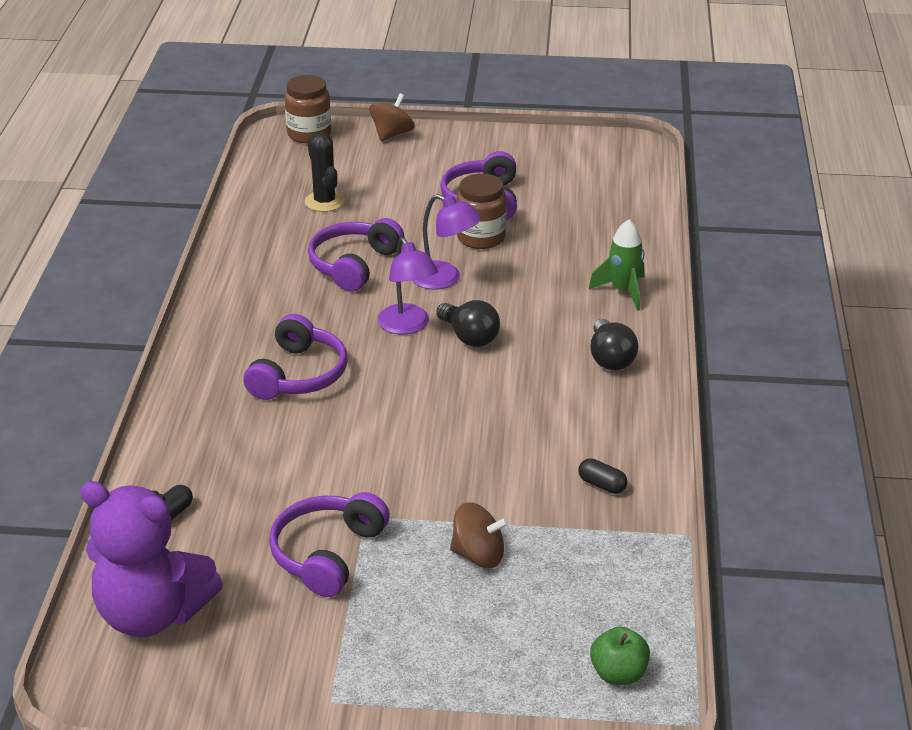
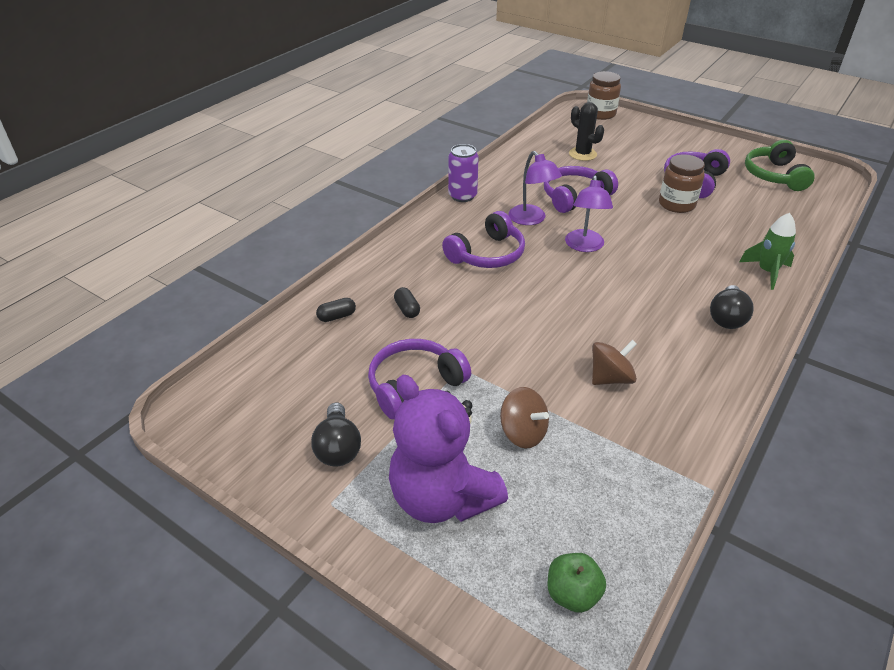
camera: 30 degrees right, 5 degrees up
(152, 614) = (270, 380): purple teddy bear -> purple teddy bear (442, 497)
(209, 308) = (462, 196): none -> purple can
(324, 202) = (582, 154): black cactus -> black cactus turned 45 degrees counterclockwise
(392, 134) = (655, 126): brown spinning top -> brown spinning top (610, 378)
(444, 279) = (632, 224): purple lamp -> purple lamp (531, 219)
(469, 337) = (624, 267): black light bulb -> black light bulb (338, 448)
(570, 165) = (774, 175): none -> green headphones
(602, 485) = (660, 415): black capsule -> black capsule (407, 309)

